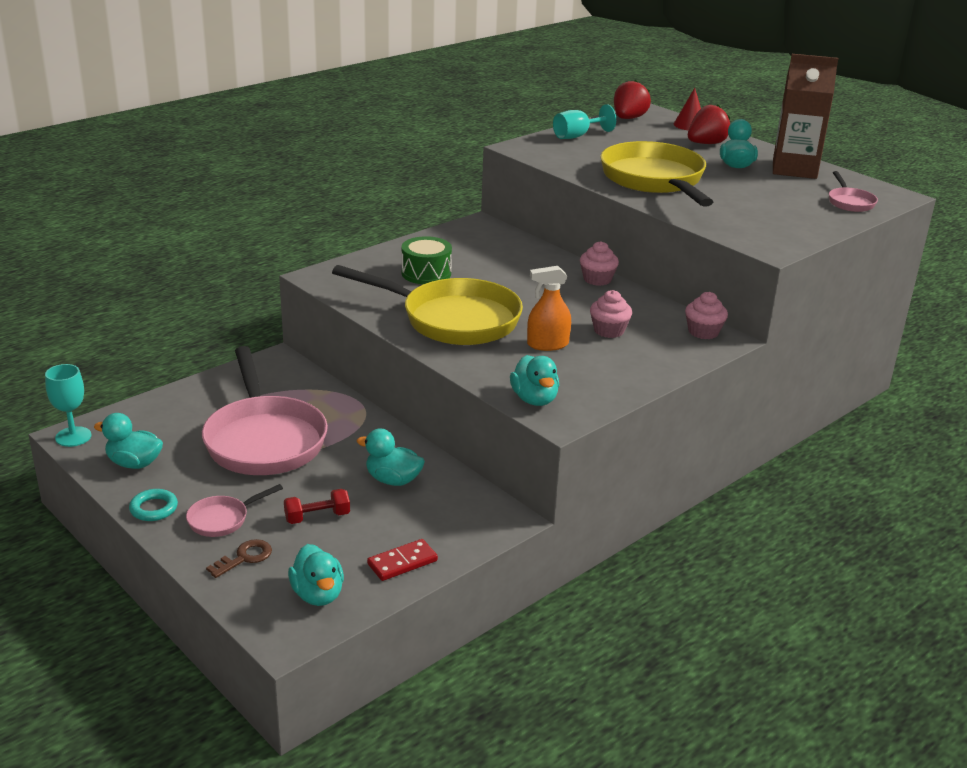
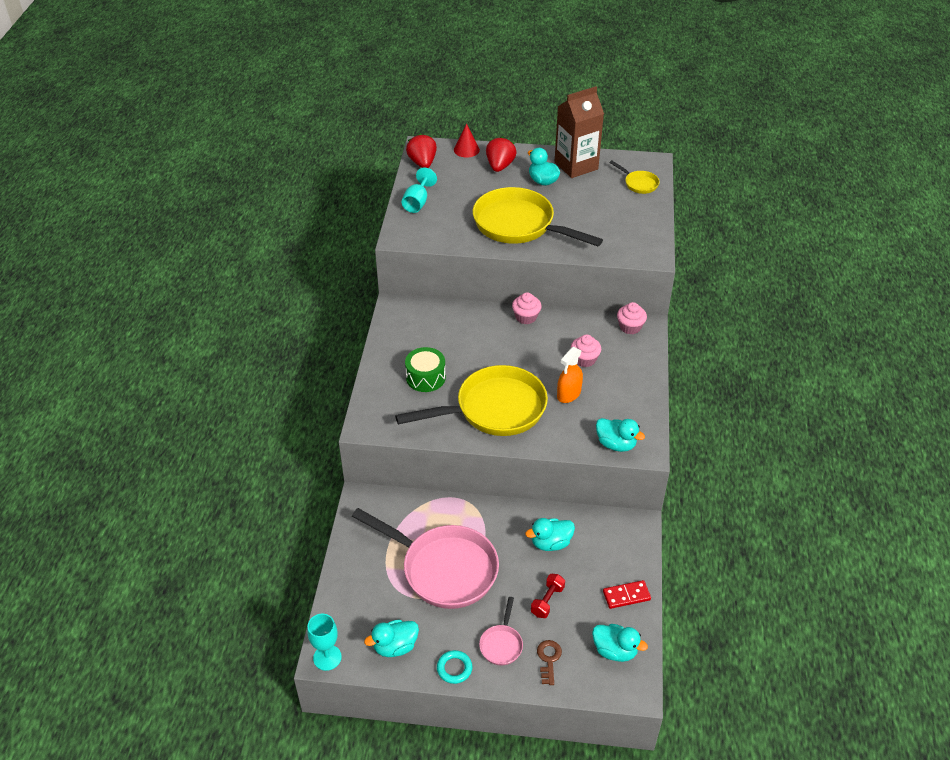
camera: 40 degrees left, 15 degrees up
(402, 562) = (626, 595): red domino -> red domino turned 60 degrees clockwise
(850, 202) = (639, 184): pink pan -> yellow pan

